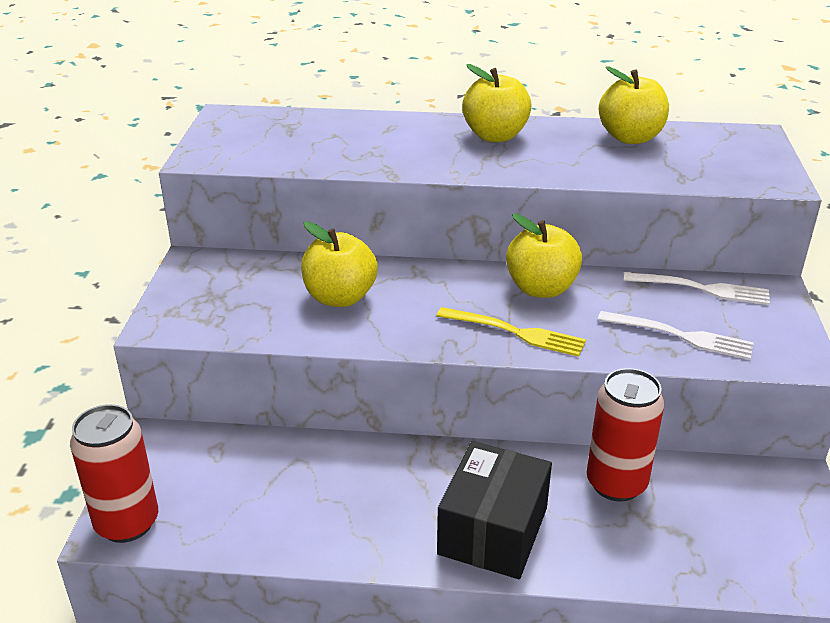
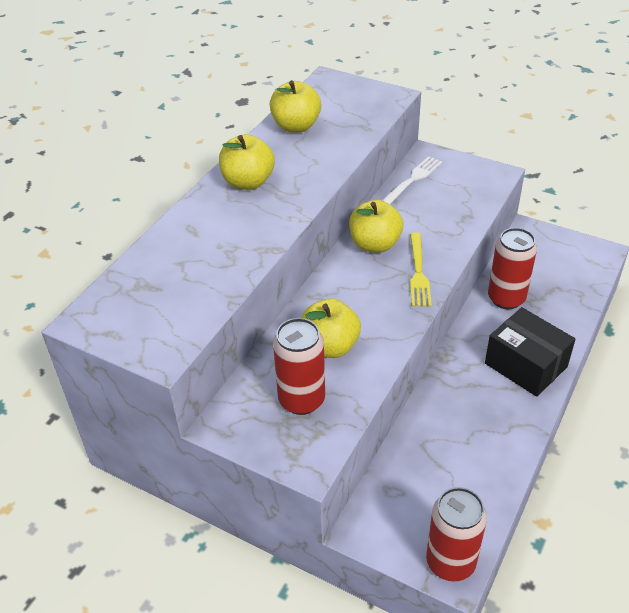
camera: 65 degrees left, 10 degrees up
(249, 298) = (301, 400): none -> red can
(515, 332) = (418, 272): yellow fork -> yellow fork turned 135 degrees clockwise
(680, 336) = (455, 207): white fork -> none

